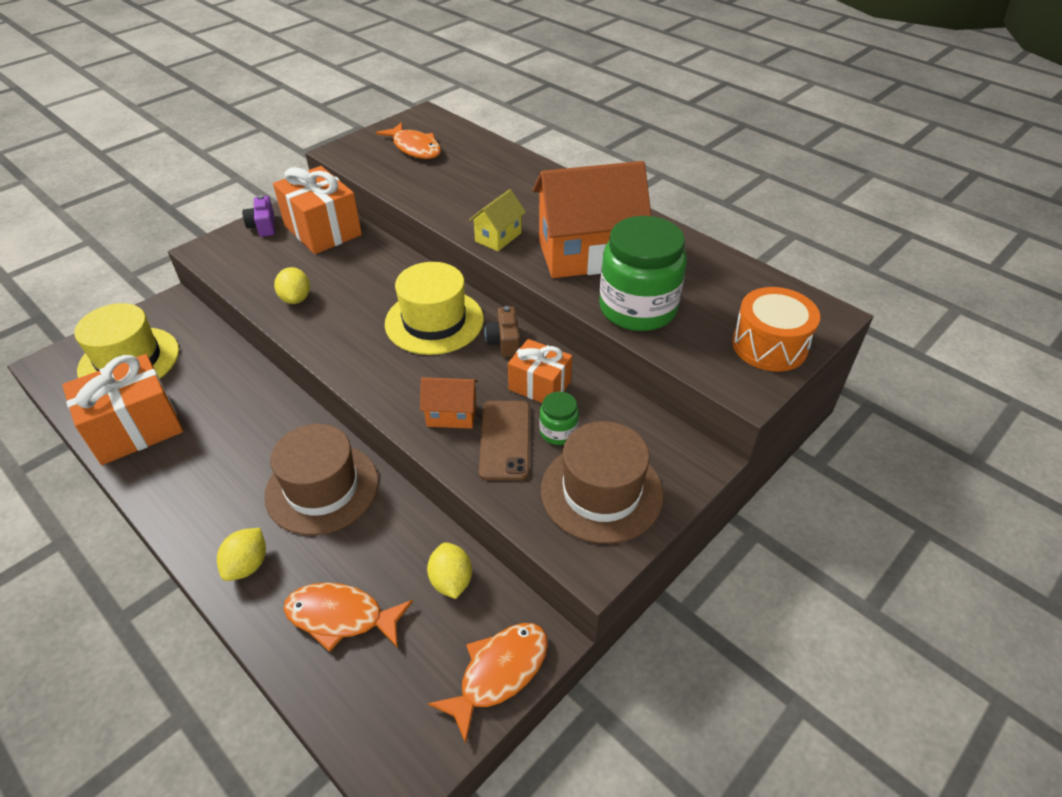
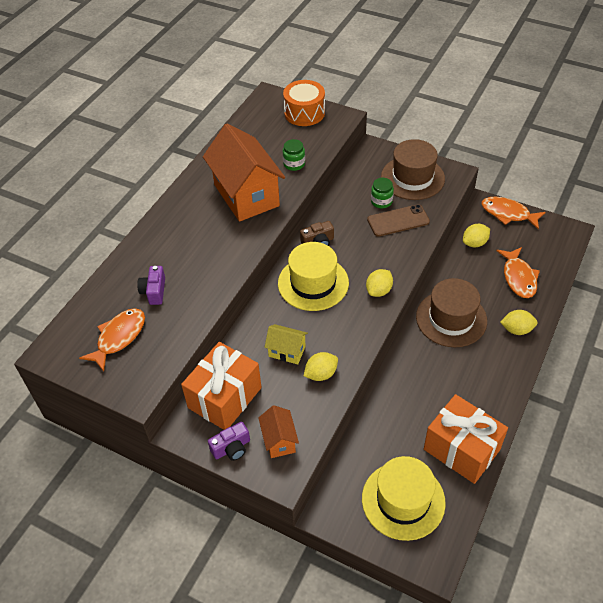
camera: 105 degrees left, 5 degrees up
(381, 379) = (379, 291): none -> yellow lemon
(451, 415) = (391, 248): orange house -> orange house (279, 440)
(462, 172) = (154, 291): none -> purple camera
(498, 237) = (242, 244): yellow house -> yellow house (287, 351)
(539, 385) = (349, 217): orange gift -> none
(637, 308) = (294, 164): green jar -> green jar, size x0.45

